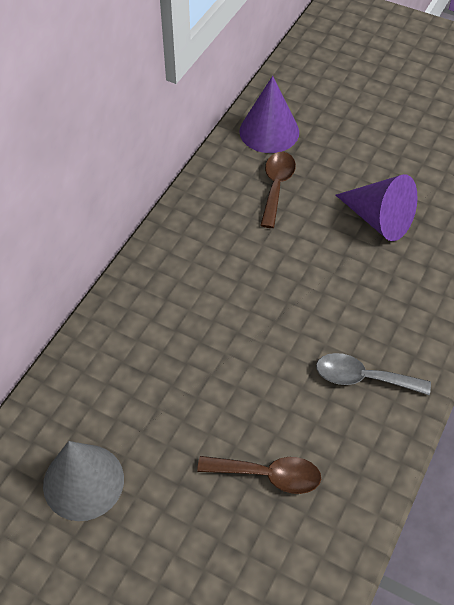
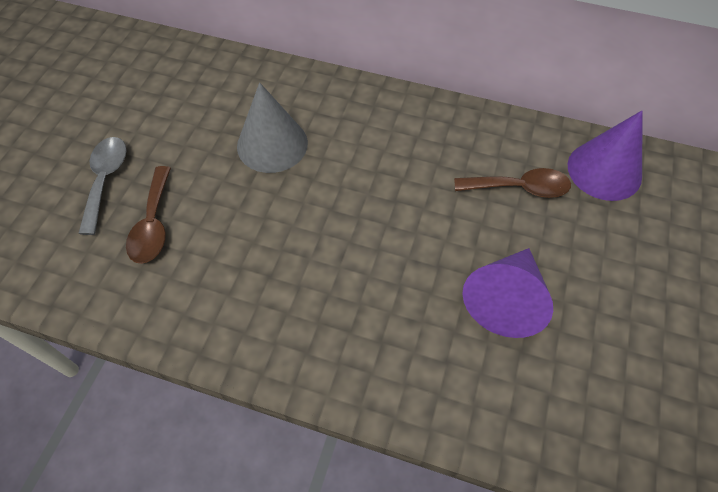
camera: 80 degrees right, 5 degrees up
(83, 481) = (149, 97): grey cone -> grey cone (272, 144)
(363, 378) = (270, 298): grey spoon -> grey spoon (106, 180)

